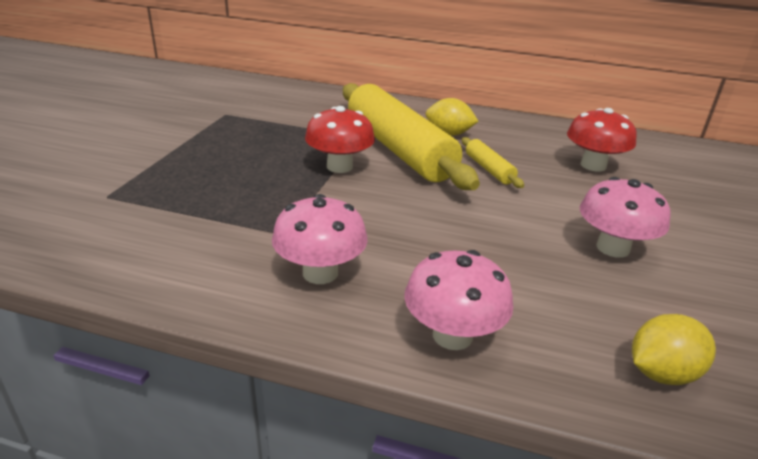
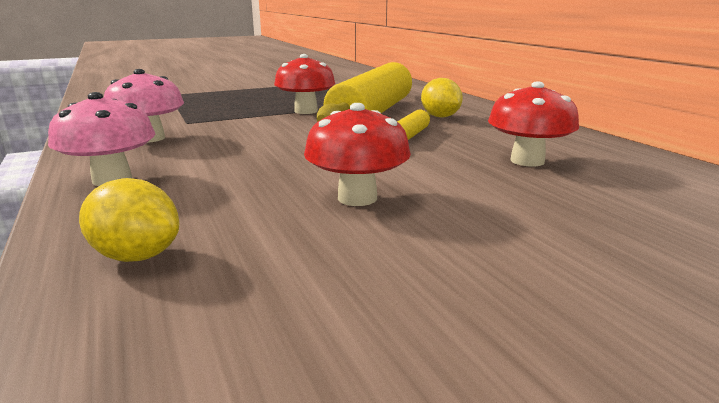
camera: 50 degrees right, 10 degrees down
(613, 248) = (357, 198): pink mushroom -> red mushroom

